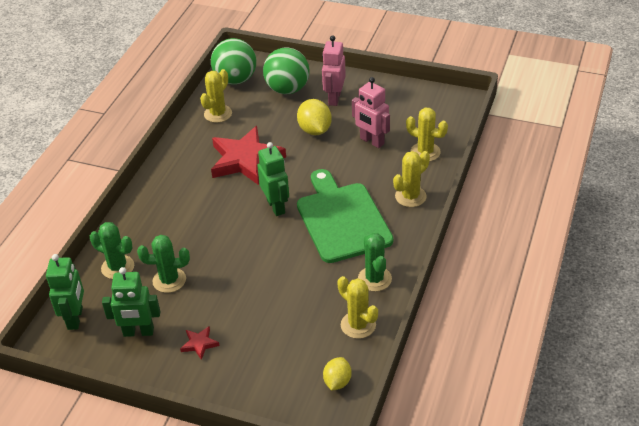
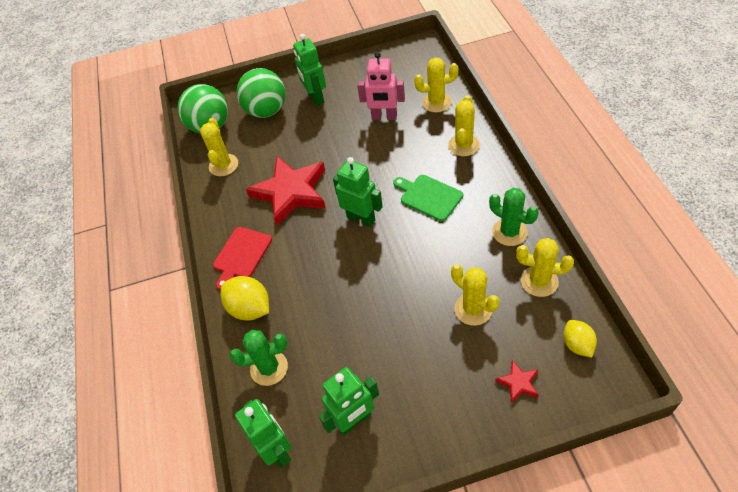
camera: 30 degrees left, 10 degrees up
(169, 280) = (333, 348): green cactus -> none
(170, 184) = (241, 255): none -> red cutting board
(199, 344) = (423, 392): red star -> red star (518, 383)
(289, 314) = (473, 309): none -> yellow cactus
(315, 130) = (326, 133): yellow lemon -> yellow lemon (250, 308)
(334, 98) = (315, 98): pink robot -> green robot
(342, 219) = (429, 197): green cutting board -> green cutting board, size x0.55

